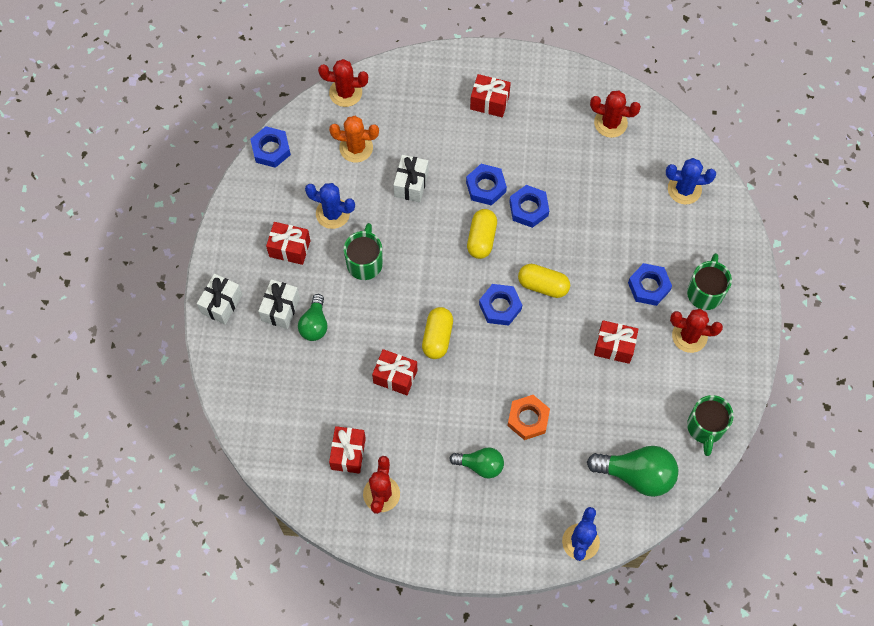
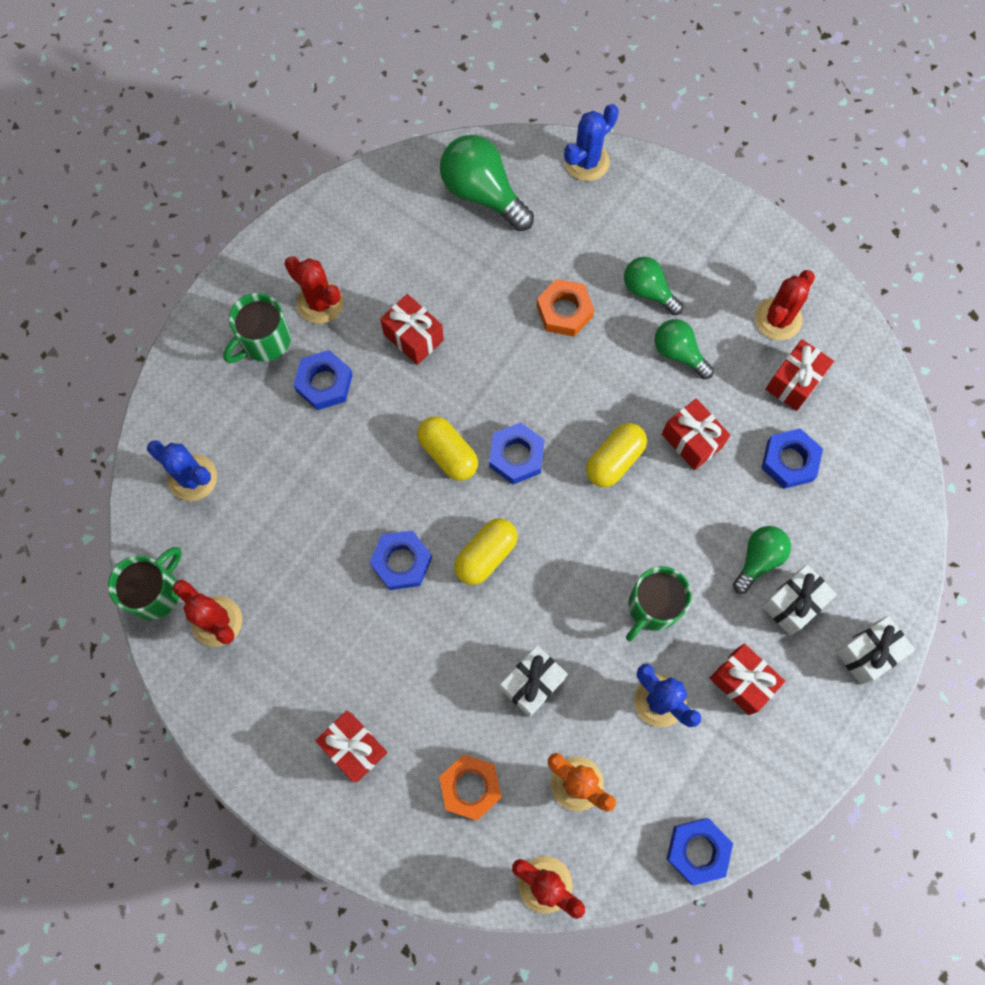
camera: 150 degrees left, 5 degrees up
(413, 116) = (470, 787): none -> orange nut
(435, 431) = (678, 353): none -> green light bulb
(486, 187) = (437, 623): blue nut -> blue nut (789, 461)
(705, 428) = (375, 200): green mug -> green mug (155, 592)

